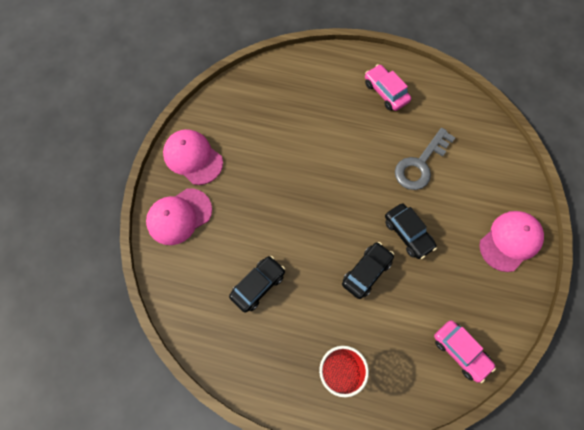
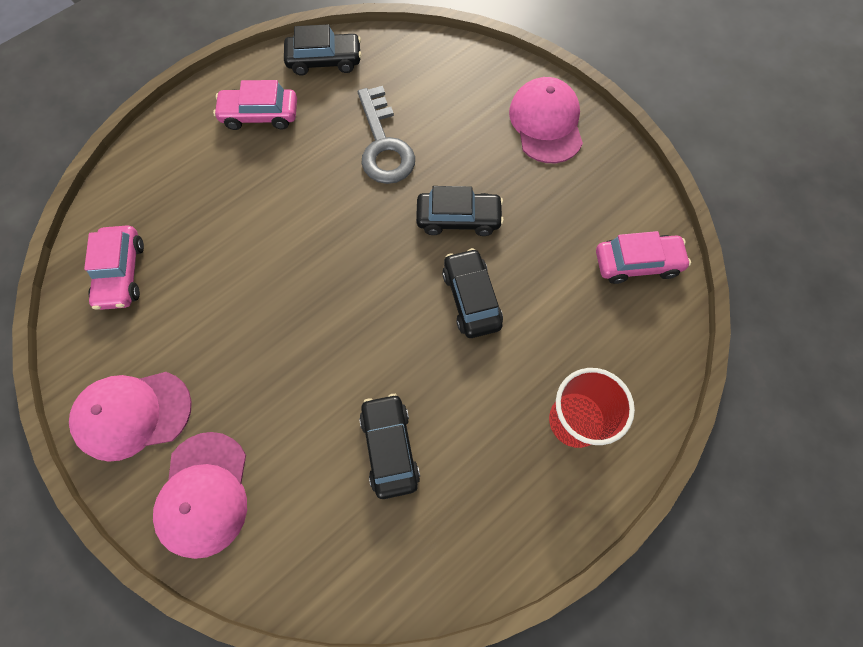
camera: 55 degrees left, 0 degrees up
(253, 99) = (121, 273): none -> pink car
(446, 97) = (324, 61): none -> black car

